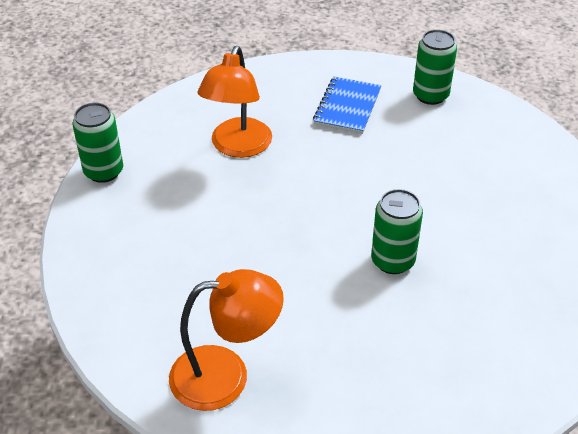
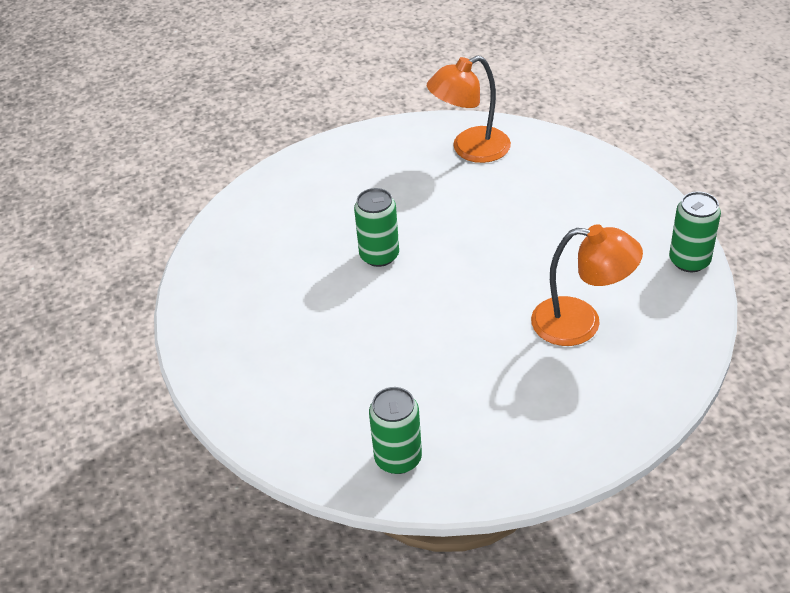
camera: 165 degrees right, 0 degrees up
(238, 147) = (580, 323): orange lamp -> orange lamp turned 105 degrees clockwise
(347, 107) = (490, 410): blue notebook -> none

